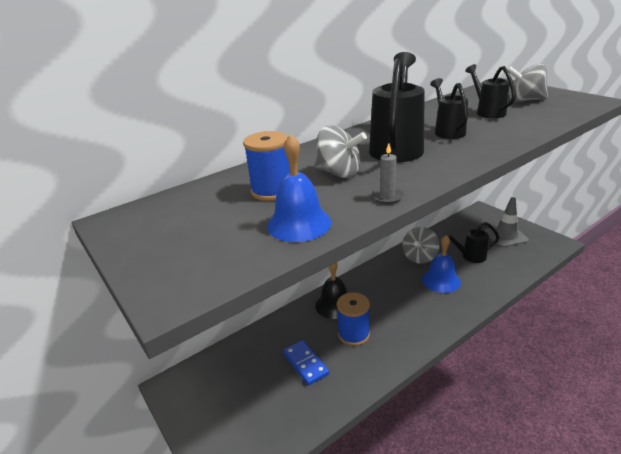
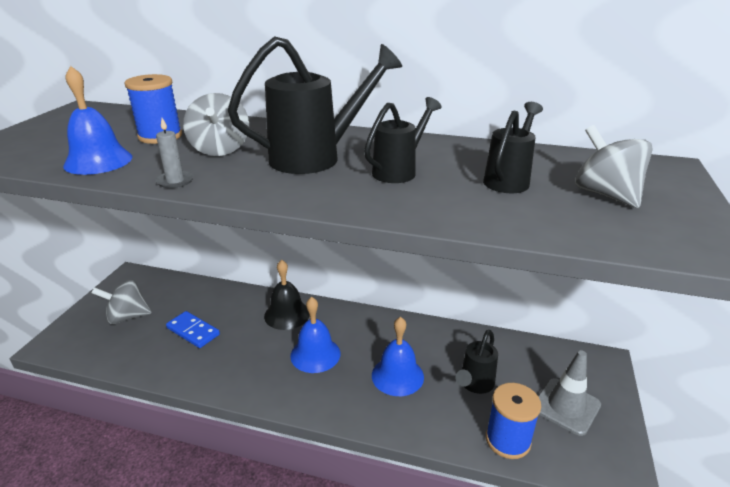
camera: 50 degrees right, 0 degrees up
(305, 364) = (193, 331): blue domino -> blue domino turned 75 degrees counterclockwise
(353, 334) = (252, 344): blue spool -> blue spool (507, 440)
(392, 307) = (315, 354): none -> blue bell
(419, 257) = (427, 342): grey spinning top -> grey spinning top (127, 317)
(469, 256) = (474, 385): black watering can -> black watering can turned 105 degrees counterclockwise

